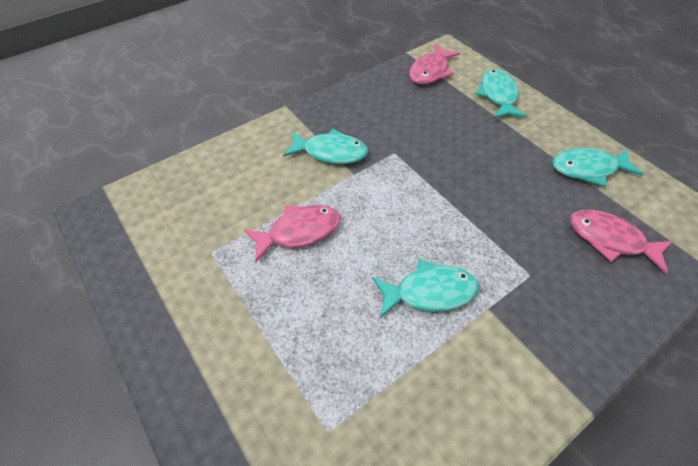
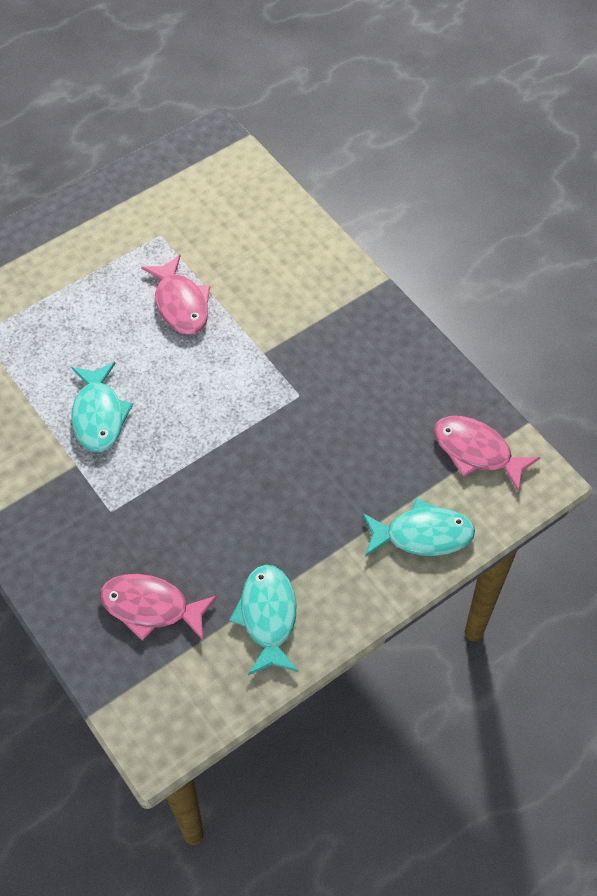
camera: 90 degrees right, 5 degrees up
(330, 152) = (300, 329): turquoise fish -> none
(610, 239) = (151, 607): pink fish -> pink fish turned 105 degrees counterclockwise

